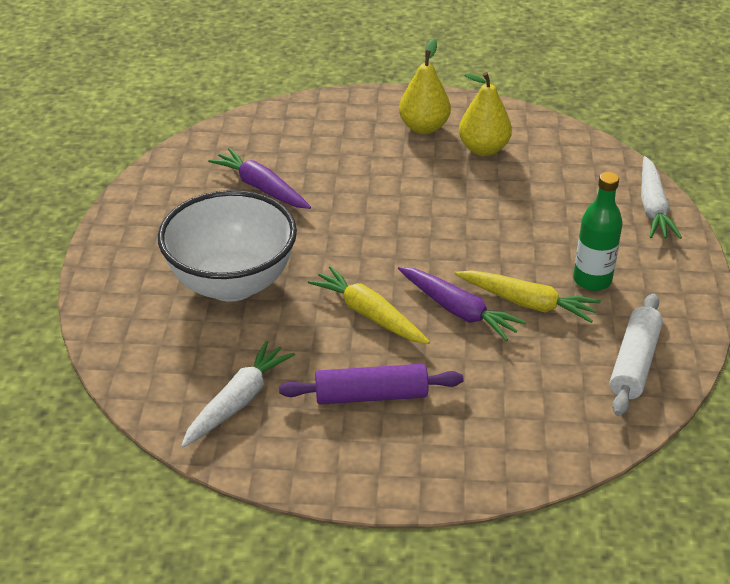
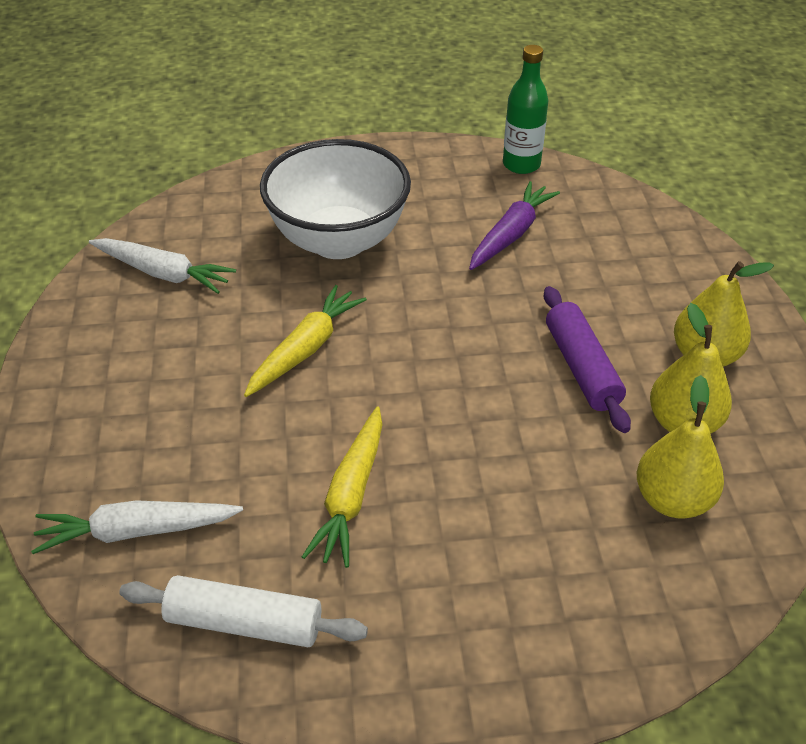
camera: 80 degrees right, 5 degrees up
(371, 395) = (174, 366): purple rolling pin -> purple rolling pin (582, 367)
(458, 310) = (325, 426): purple carrot -> none
(546, 166) = (672, 500): none -> yellow pear
(592, 280) = (414, 567): green bottle -> green bottle (521, 164)
(653, 207) = (619, 647): white carrot -> white carrot (136, 531)

